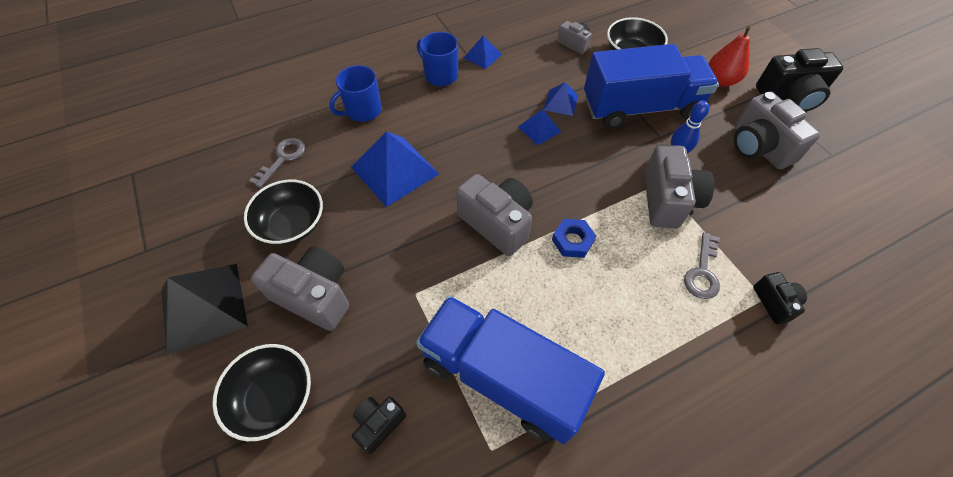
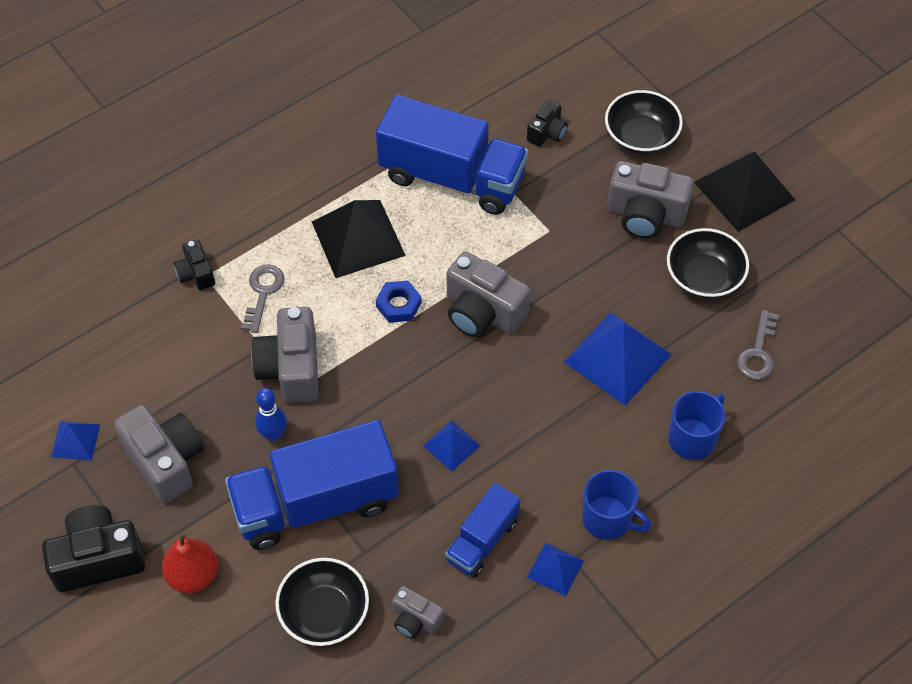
camera: 170 degrees right, 0 degrees up
(526, 74) = (482, 540): none -> blue truck
(561, 102) = (427, 495): blue pyramid -> blue pyramid (75, 440)
(610, 316) = (358, 238): none -> black pyramid

